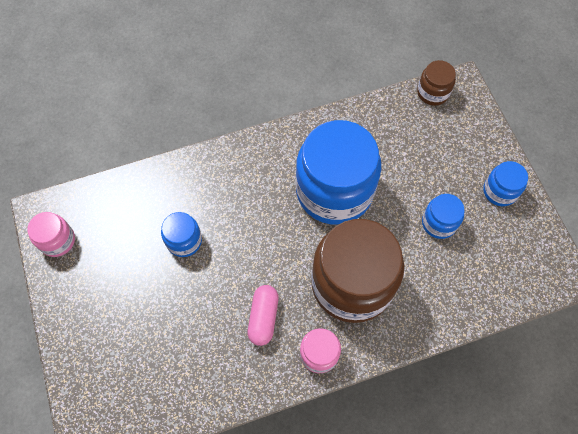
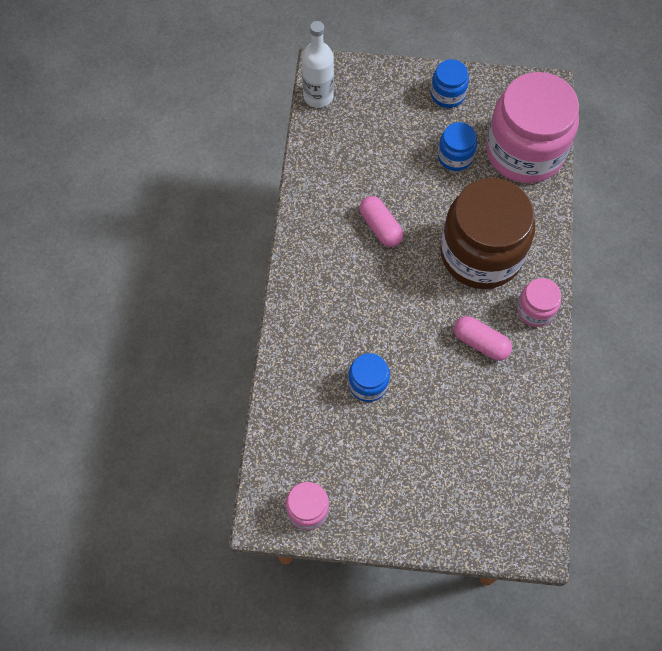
camera: 65 degrees left, 0 degrees up
(334, 191) = (380, 227): blue jar -> pink capsule
(433, 92) = (318, 96): brown jar -> white bottle
(481, 281) = (524, 151): none -> pink jar

